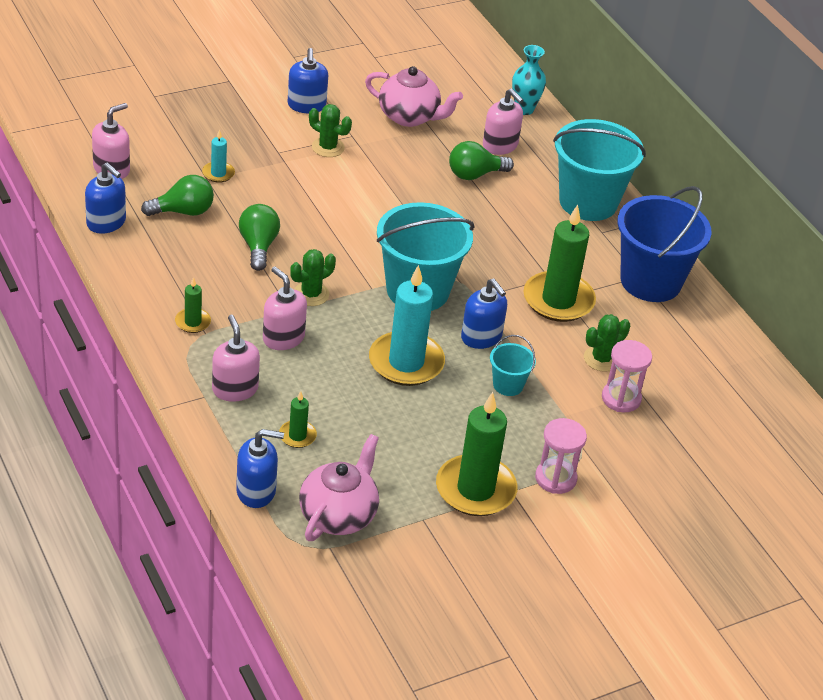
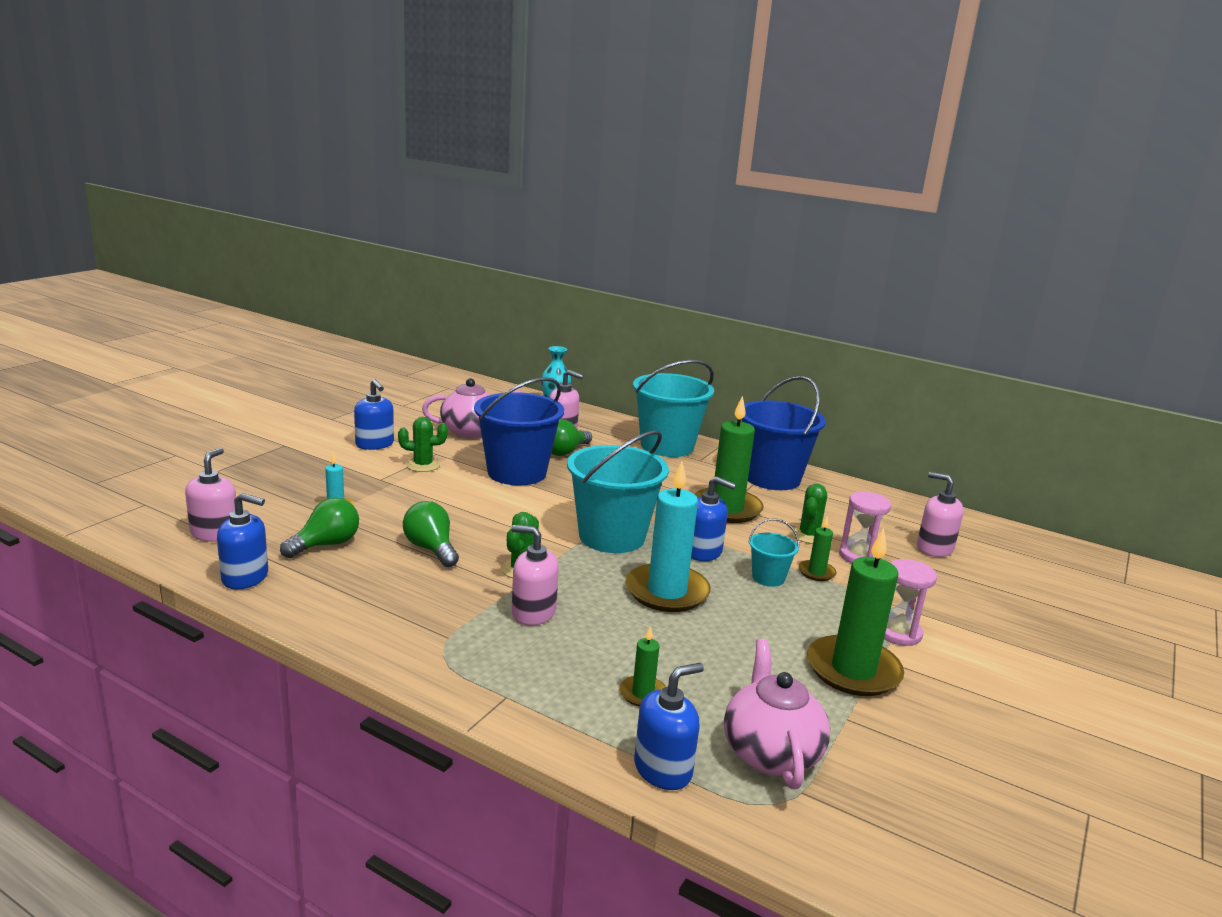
camera: 30 degrees left, 20 degrees down
(193, 322) = (425, 632): green candle -> green candle (816, 572)
(235, 389) = (532, 676): pink soap dispenser -> pink soap dispenser (934, 548)
(404, 186) = (517, 473): none -> blue bucket

